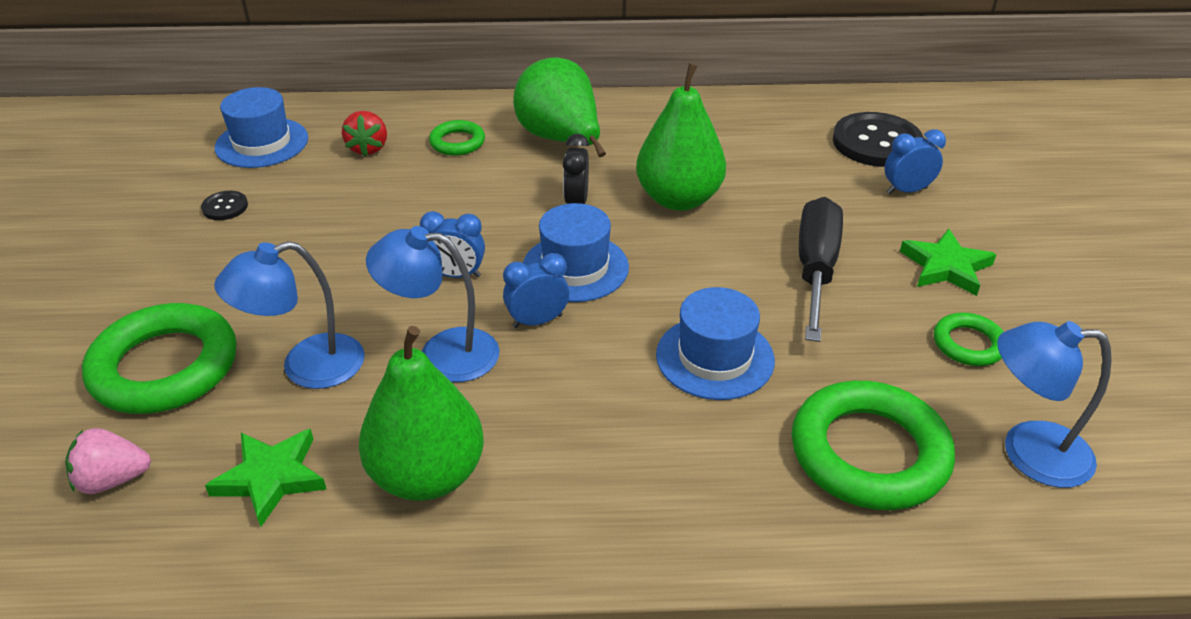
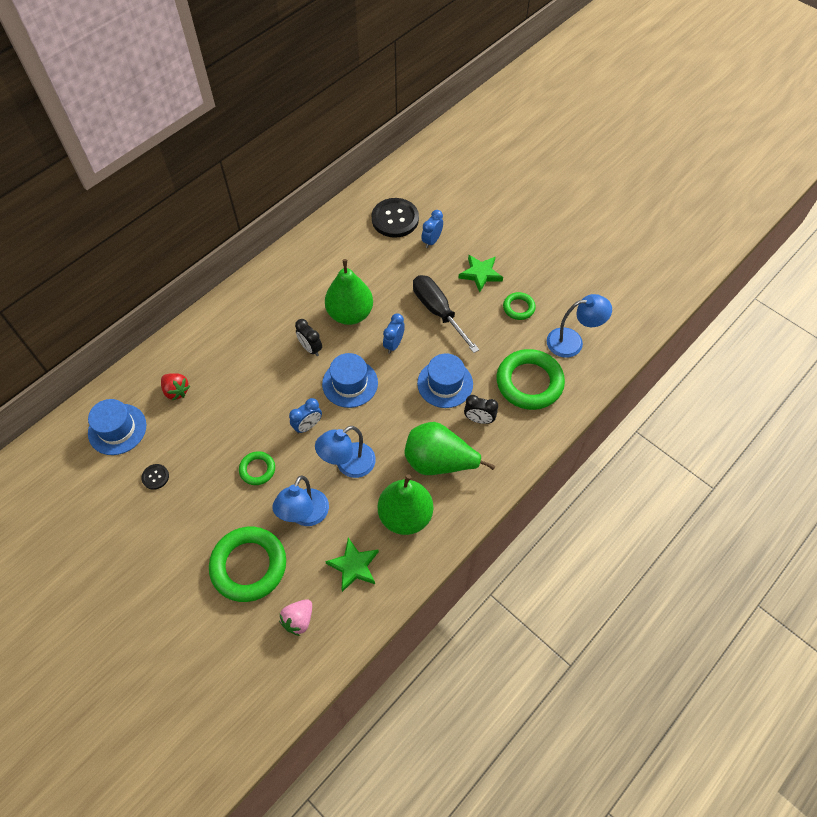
camera: 45 degrees left, 20 degrees up
(457, 142) = (215, 355): green ring -> green ring (257, 469)
(537, 321) = (365, 421): blue clock -> blue clock (394, 344)
(561, 140) = (261, 317): green pear -> green pear (439, 462)
(712, 440) = (479, 419): none -> black clock
(1028, 452) = (572, 342): blue lamp -> blue lamp turned 150 degrees counterclockwise

